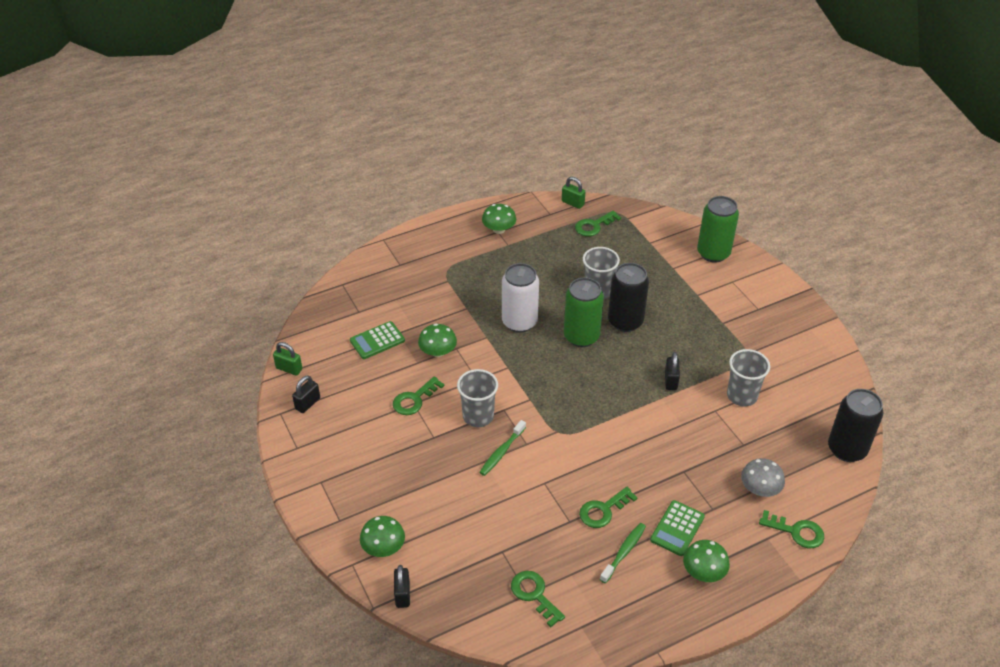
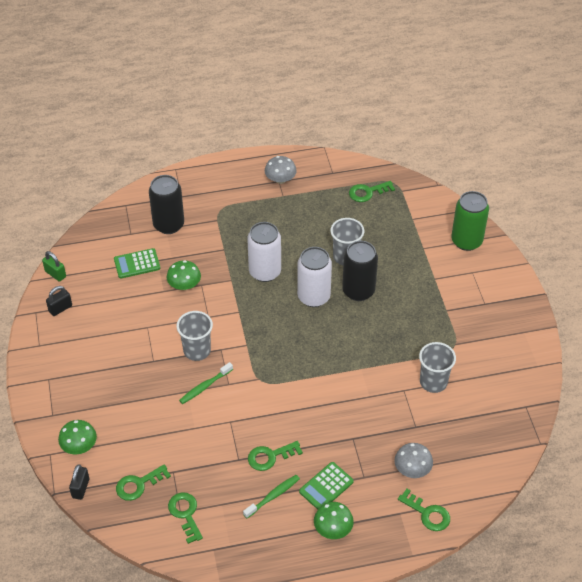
camera: 15 degrees right, 5 degrees up
(414, 399) = (149, 324): green key -> green key (138, 484)
(499, 229) = (280, 179): green mushroom -> grey mushroom
(573, 203) = (357, 166): green padlock -> none
(581, 336) = (313, 297): green can -> white can
(670, 381) = (376, 354): black padlock -> none
(846, 449) = (506, 451): black can -> black can (168, 225)

